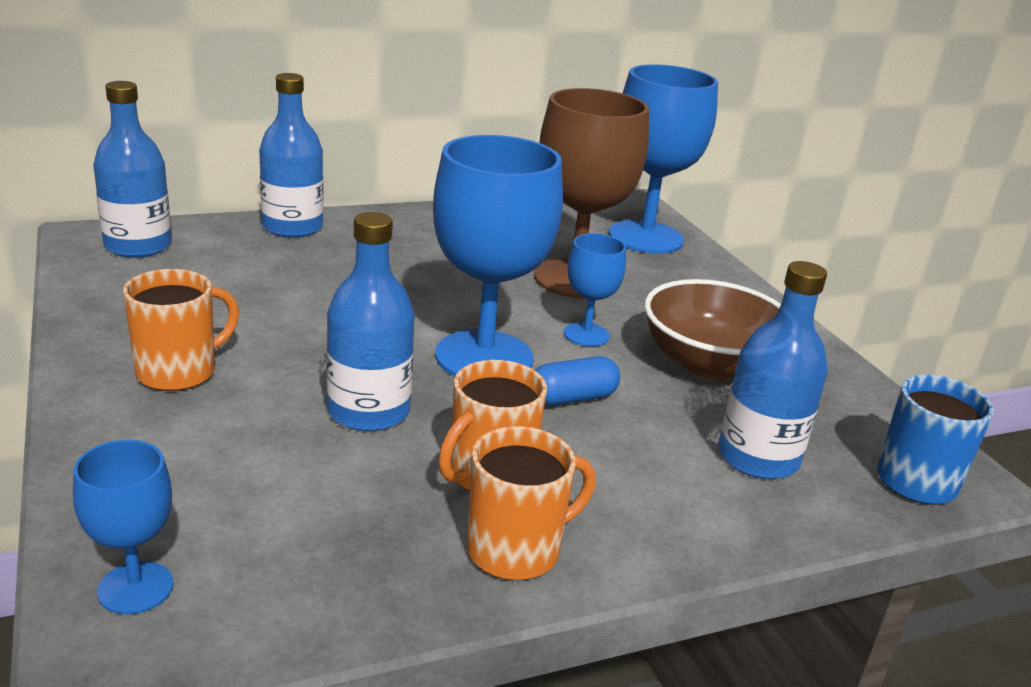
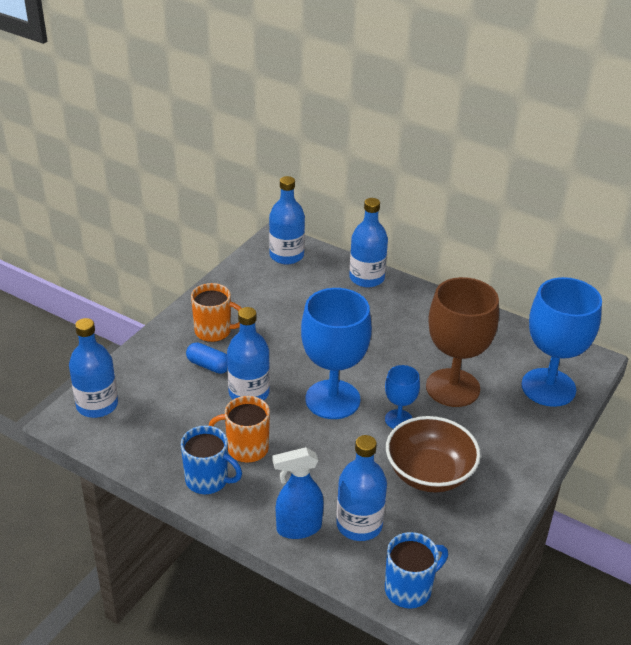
camera: 55 degrees right, 10 degrees up
(135, 588) = (97, 405): blue goblet -> blue bottle
(516, 550) = (208, 480): orange mug -> blue mug
(572, 398) = (334, 443): blue capsule -> blue capsule (209, 365)
(718, 513) = (298, 528): none -> blue spray bottle

